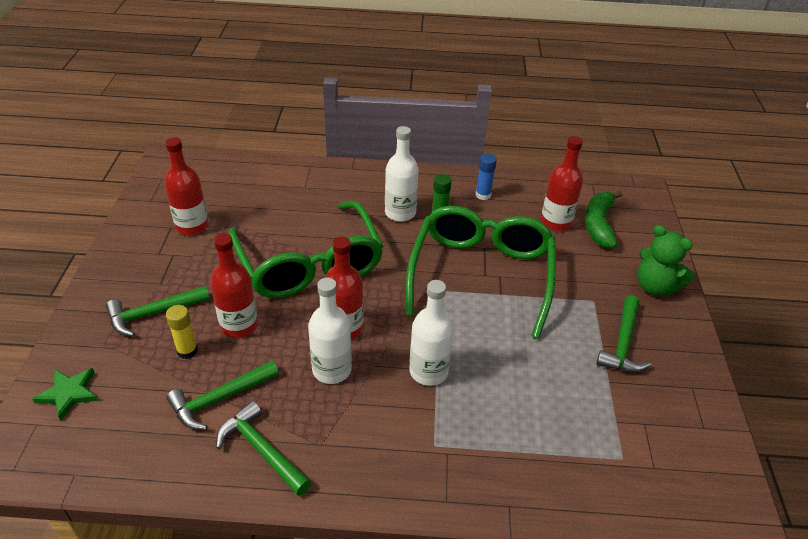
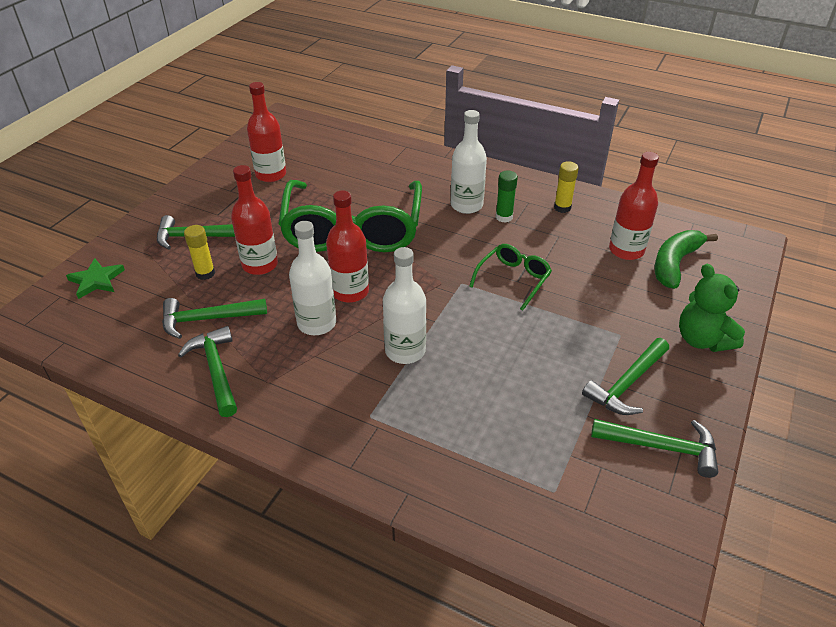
camera: 25 degrees right, 0 degrees up
(481, 274) = (513, 279): green glasses -> green glasses, size x0.45
(483, 195) = (562, 208): blue glue stick -> yellow glue stick
(677, 390) = (661, 447): none -> green hammer

